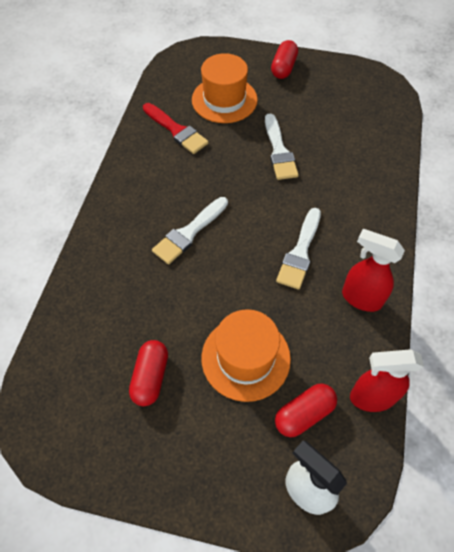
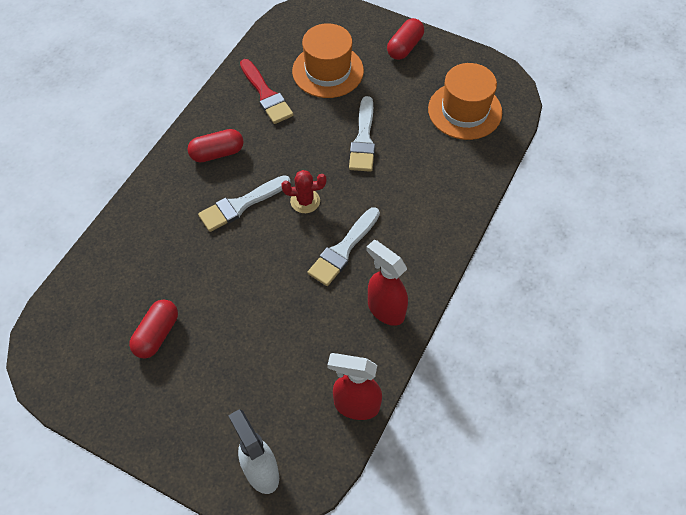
camera: 15 degrees right, 0 degrees up
(245, 358) = (251, 339): orange hat -> orange hat (465, 110)
(248, 216) = (305, 201): none -> red cactus
(304, 414) = (286, 403): red capsule -> red capsule (217, 153)

